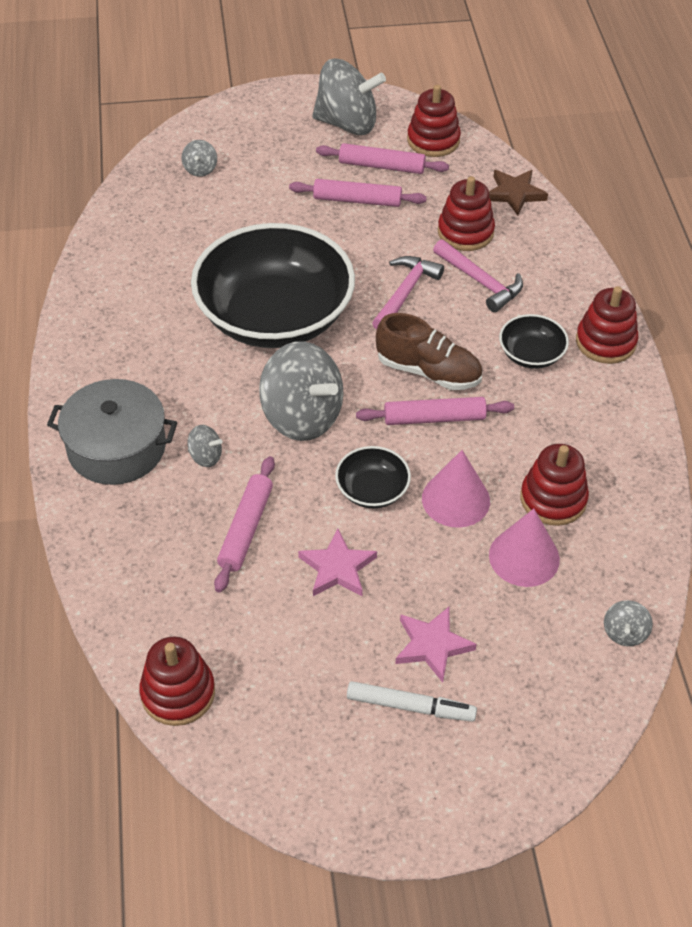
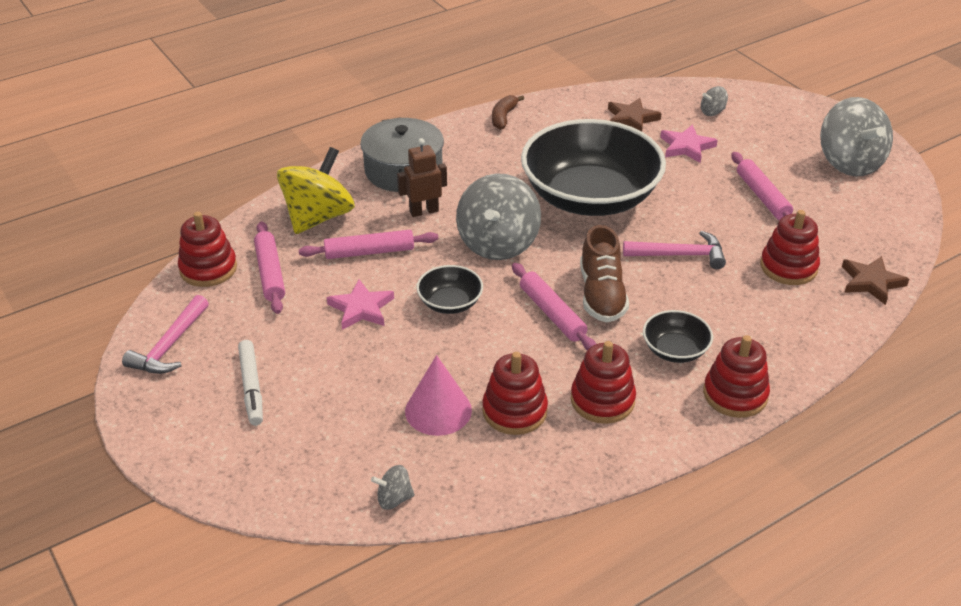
camera: 65 degrees right, 10 degrees down
(81, 325) = (504, 117): none -> brown banana
(150, 555) = (318, 217): none -> yellow spinning top
(165, 230) = (631, 118): none -> brown star
(205, 456) = (424, 211): grey spinning top -> brown robot
(382, 166) = (818, 196): pink rolling pin -> pink rolling pin (270, 273)
(432, 645) = (316, 382): pink star -> pink star (686, 147)
(433, 140) = (885, 214): red stacking toy -> red stacking toy (602, 400)
(456, 499) = (473, 352): pink cone -> none
(480, 282) = (735, 294): pink hammer -> pink hammer (170, 346)

